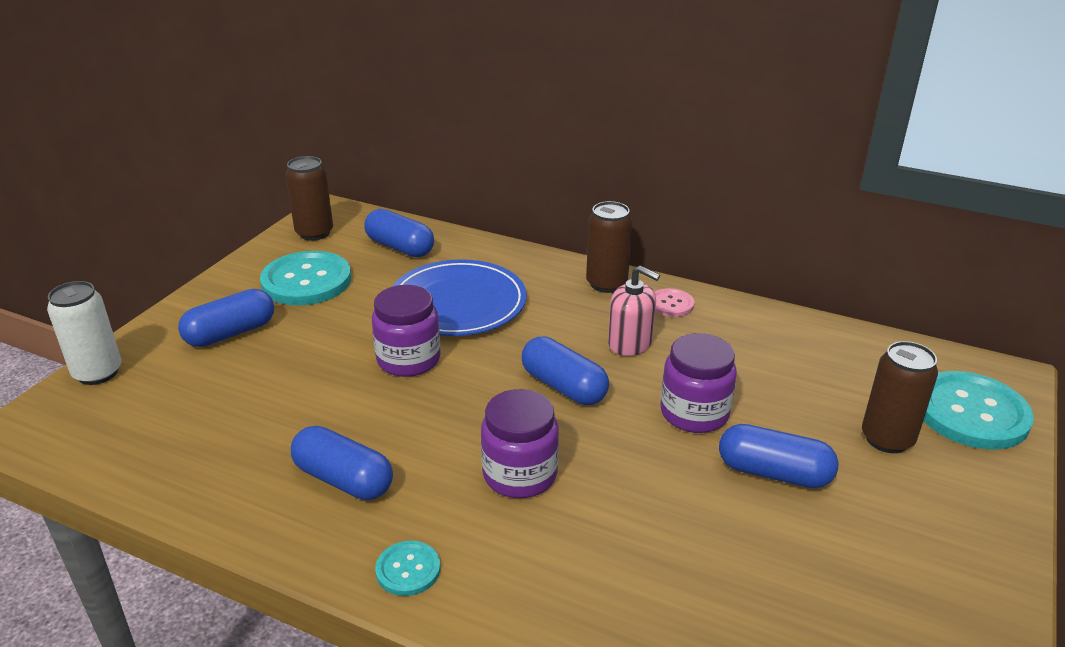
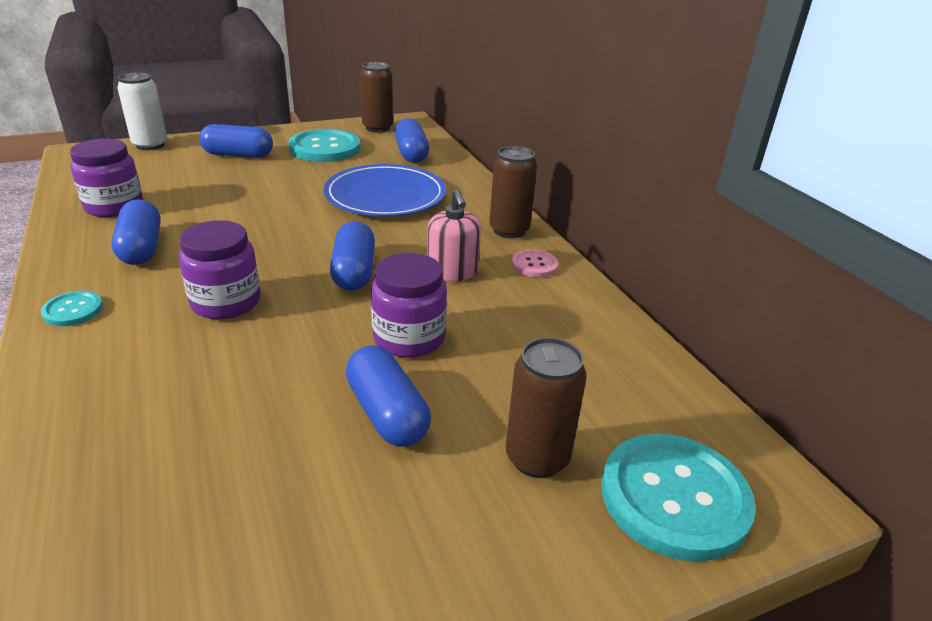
camera: 40 degrees right, 0 degrees up
(408, 360) = (296, 210): purple jar -> purple jar (114, 206)

